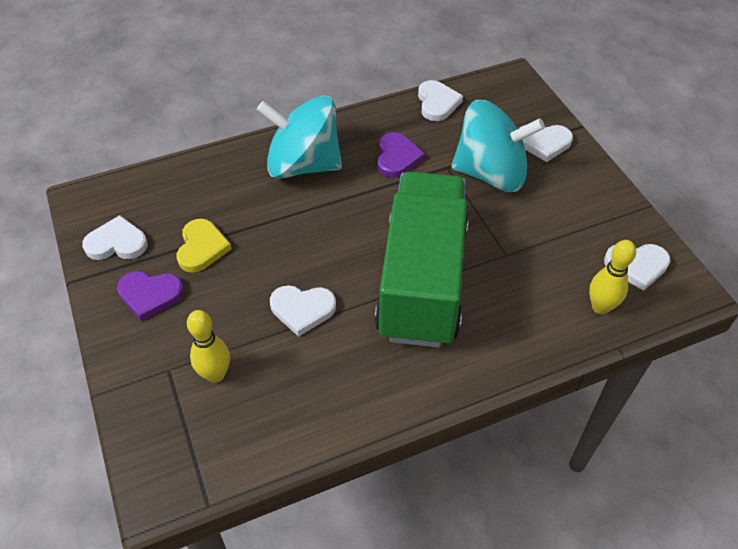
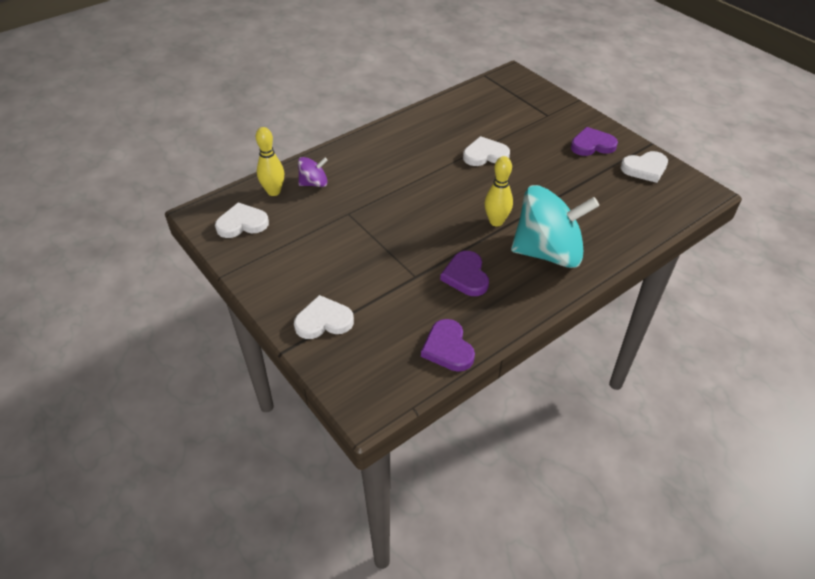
camera: 165 degrees right, 5 degrees down
(202, 248) = (581, 176): yellow heart -> none
(215, 374) = (518, 117): yellow bowling pin -> yellow bowling pin (496, 221)
(422, 281) = (408, 185): green truck -> none
(437, 103) = (448, 348): white heart -> purple heart
(491, 173) = (372, 277): turquoise spinning top -> none
(546, 309) = (314, 183): none -> purple spinning top

